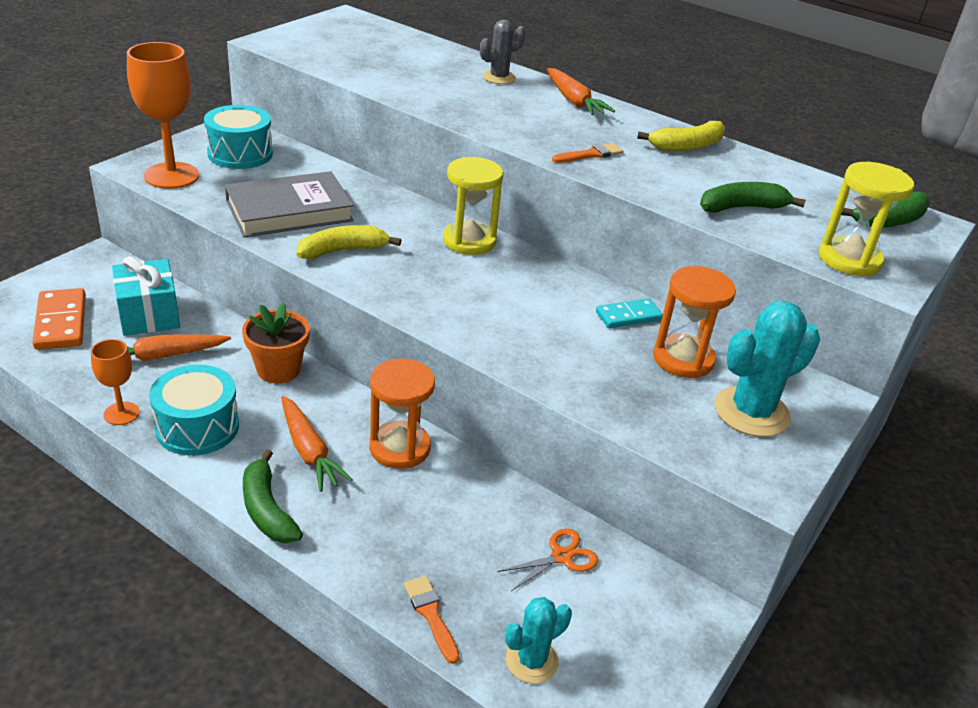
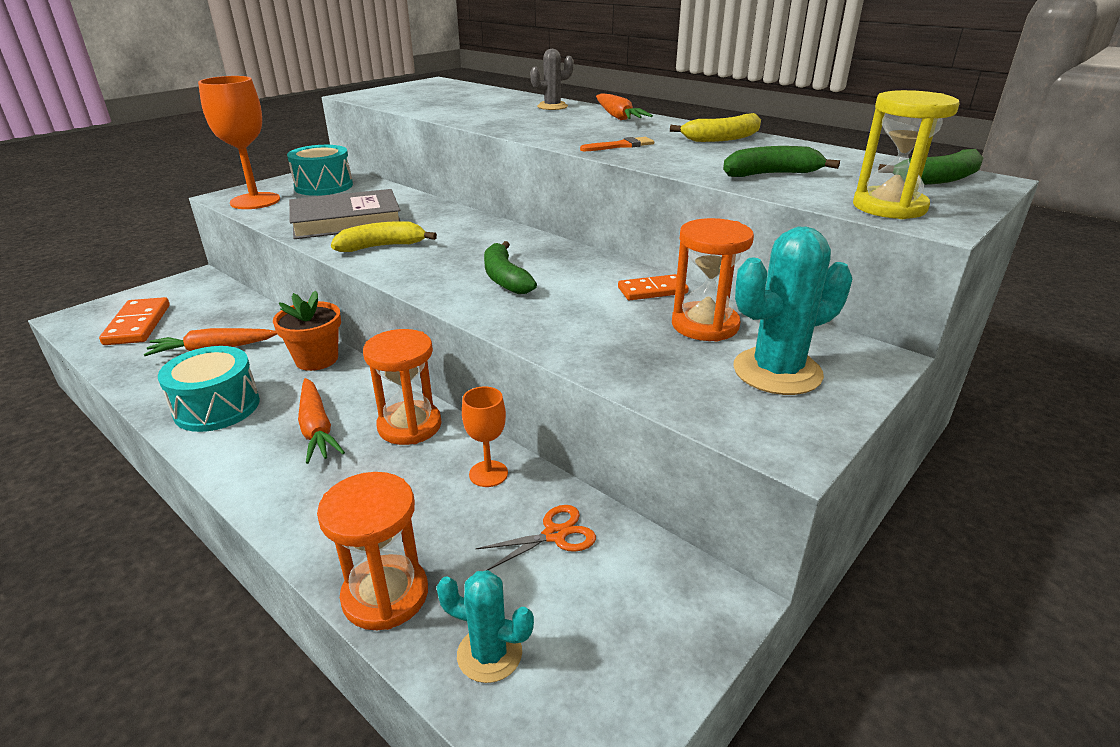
camera: 10 degrees right, 5 degrees down
(121, 413) = (151, 395): orange goblet -> orange goblet (488, 474)
(149, 315) = (218, 318): turquoise gift -> none
(267, 509) = (250, 482): green banana -> green banana (505, 278)
(431, 614) = (385, 595): orange brush -> orange hourglass
(469, 241) = (507, 238): yellow hourglass -> none
(531, 660) = (489, 654): turquoise cactus -> turquoise cactus turned 45 degrees clockwise
(628, 316) = (652, 291): turquoise domino -> orange domino

